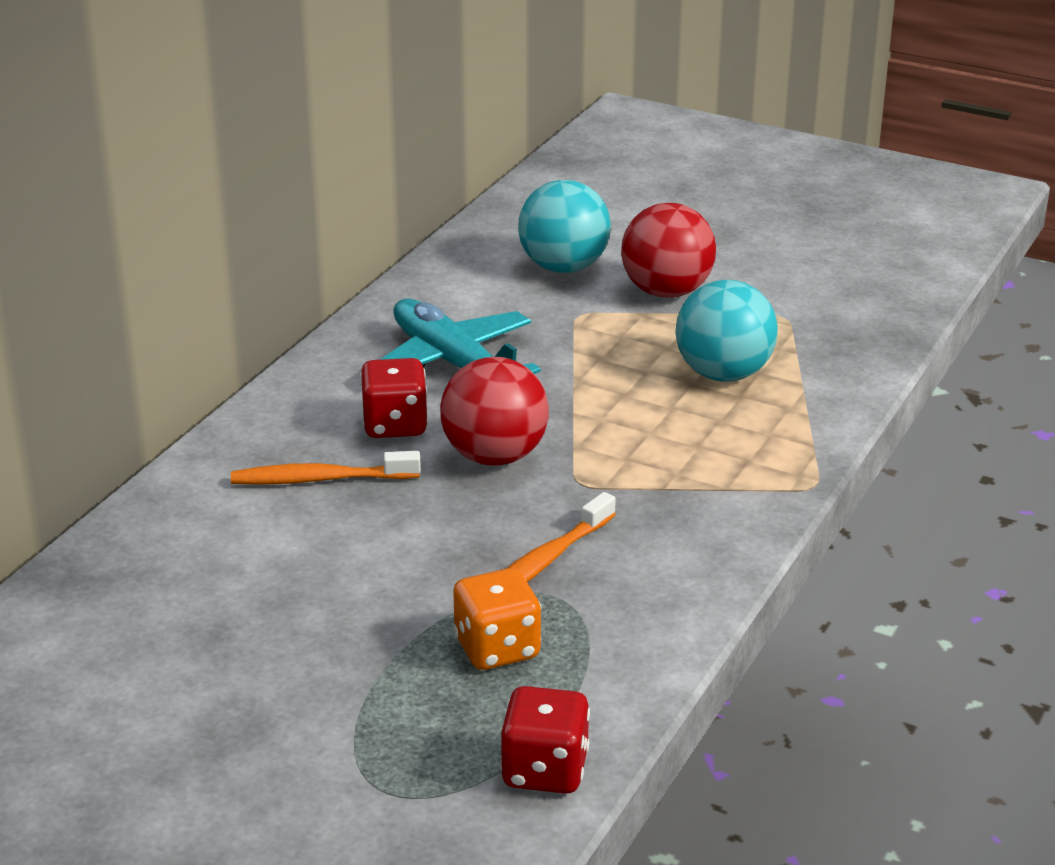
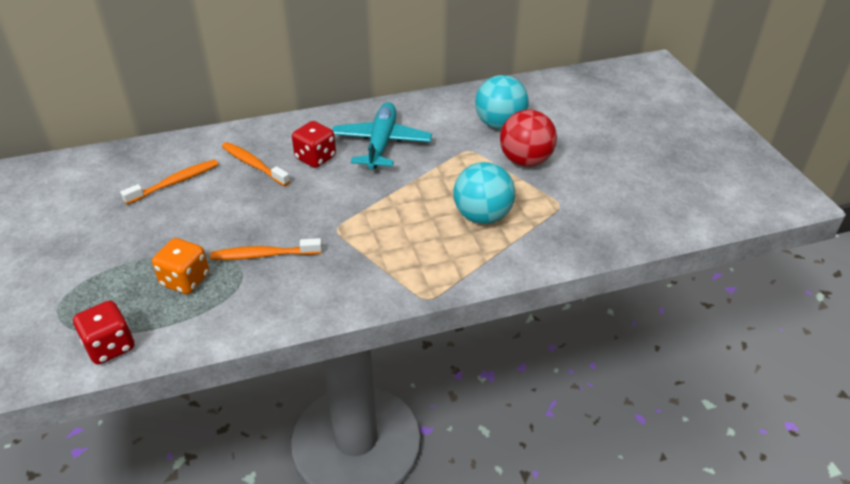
camera: 45 degrees right, 10 degrees up
(244, 563) = (175, 182): none -> orange toothbrush
(494, 456) = (326, 195): red ball -> none

